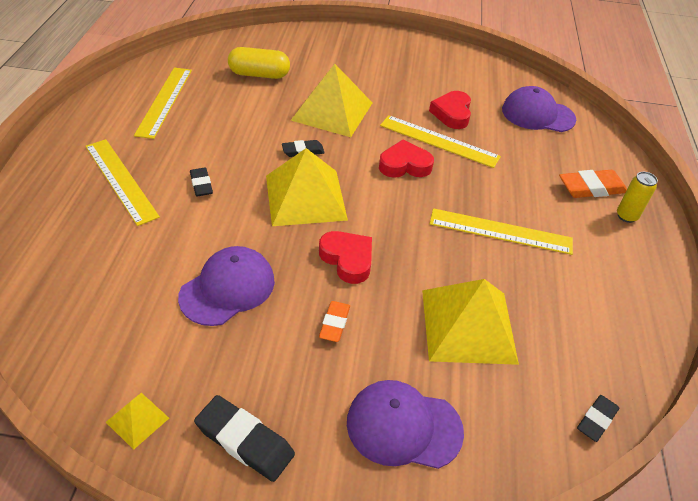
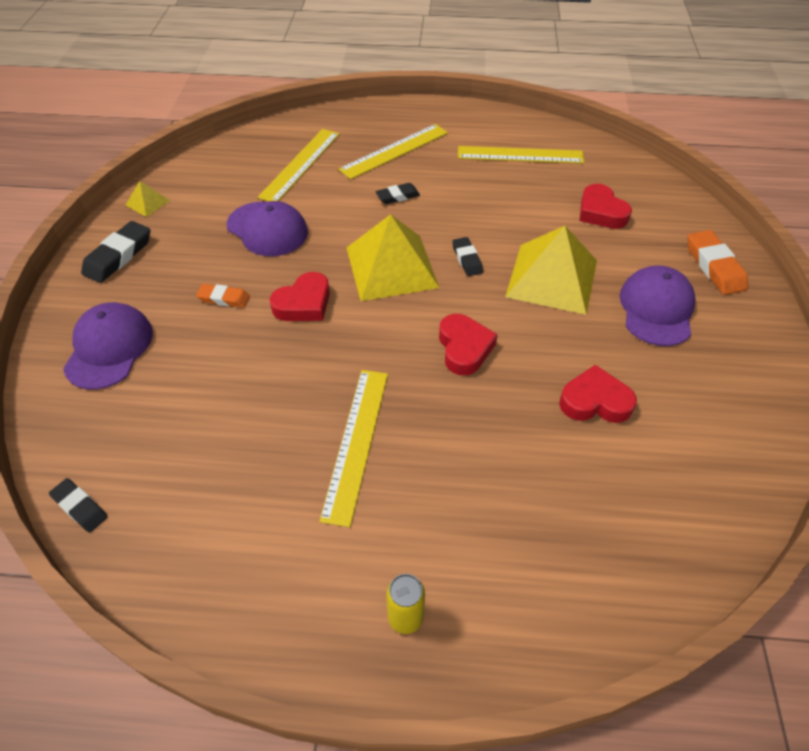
camera: 90 degrees right, 5 degrees up
(259, 74) = (601, 212): yellow capsule -> red heart
(439, 141) = (525, 384): yellow ruler -> yellow ruler (300, 165)
(468, 326) = (212, 401): yellow pyramid -> none
(537, 114) = (639, 520): purple cap -> purple cap (656, 309)
(591, 188) = (463, 575): orange eraser -> orange eraser (714, 266)

